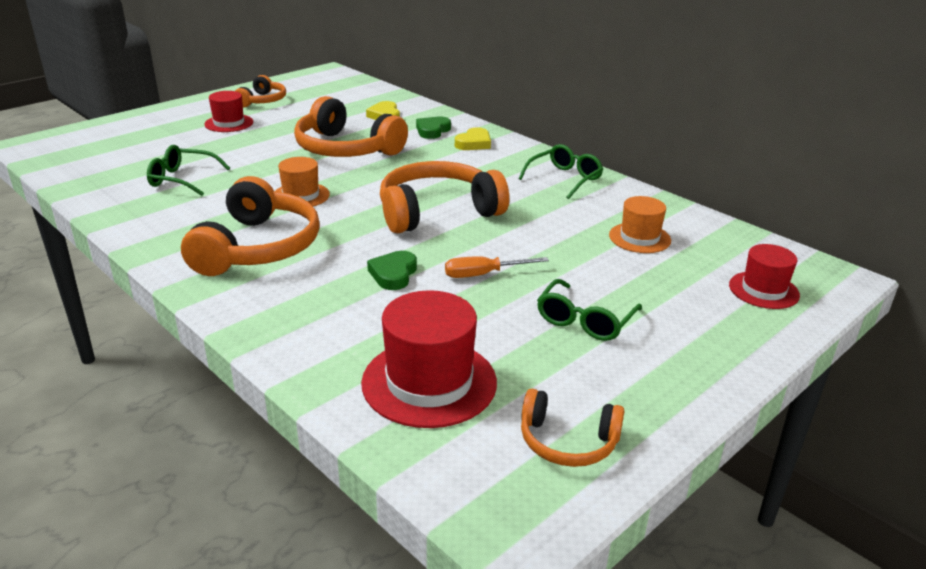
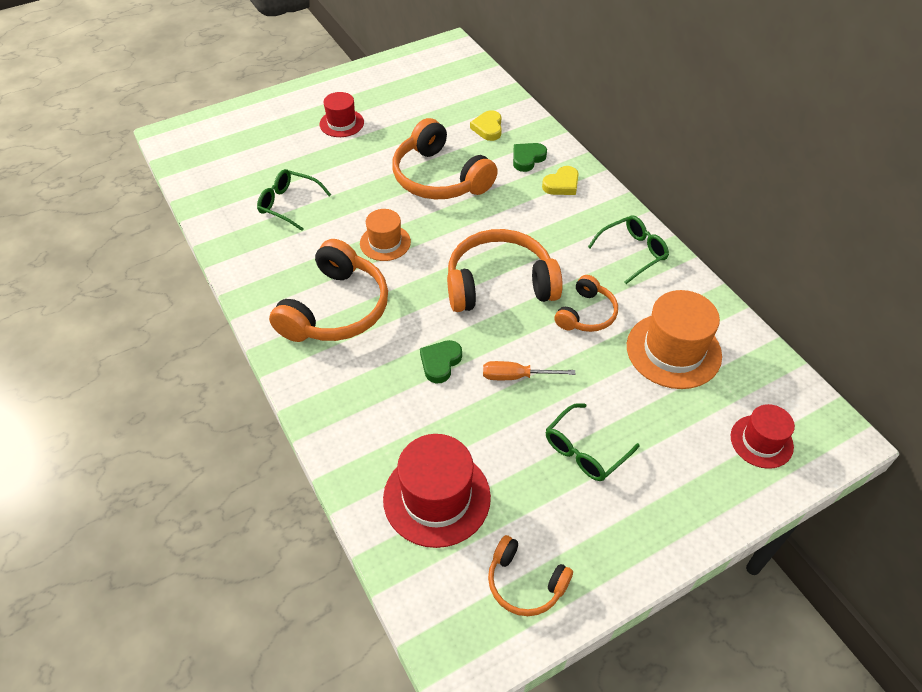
camera: 15 degrees right, 20 degrees up
(262, 101) = (378, 90): orange headphones -> orange headphones (586, 314)
(639, 238) = (673, 350): orange hat -> orange hat, size x1.66

